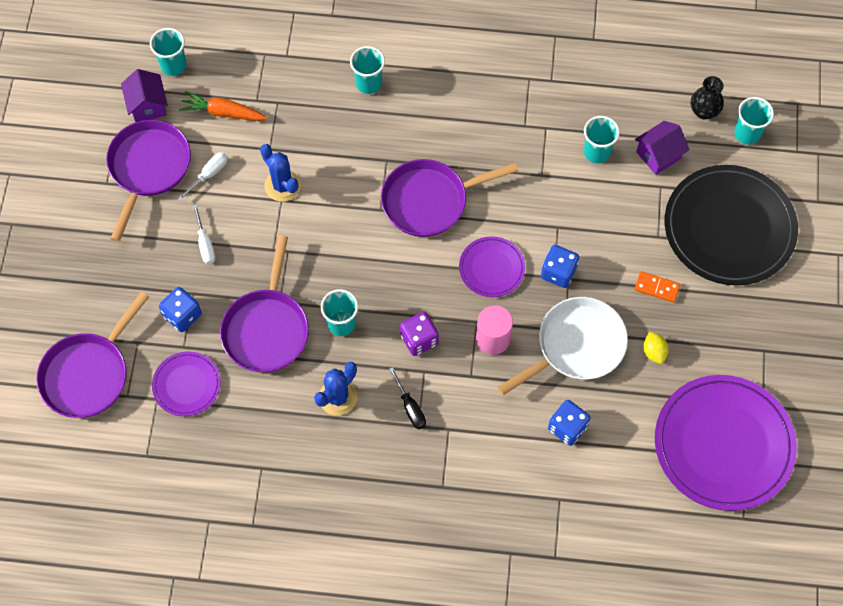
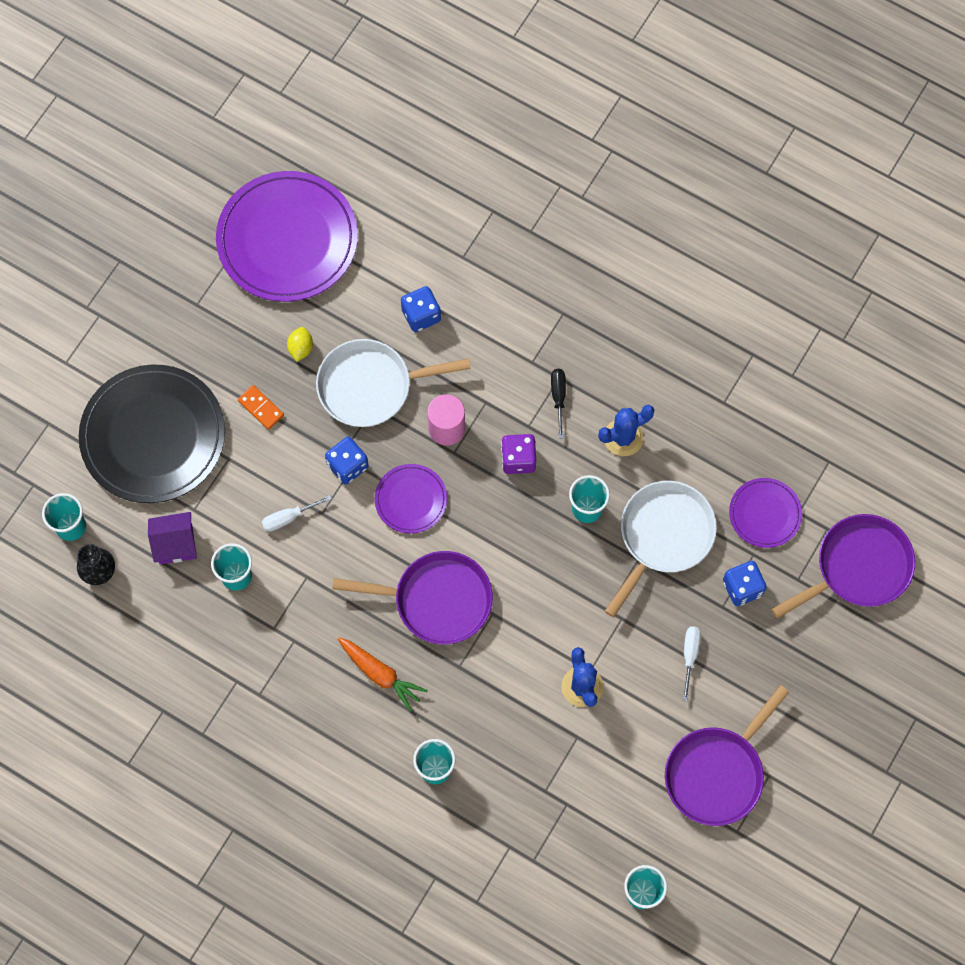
camera: 155 degrees left, 5 degrees up
(148, 105) = (690, 852): purple house -> none
(209, 174) = (655, 735): white screwdriver -> white screwdriver (289, 517)
(223, 112) = (609, 805): orange carrot -> orange carrot (380, 674)
(267, 329) = (663, 536): purple pan -> white pan

